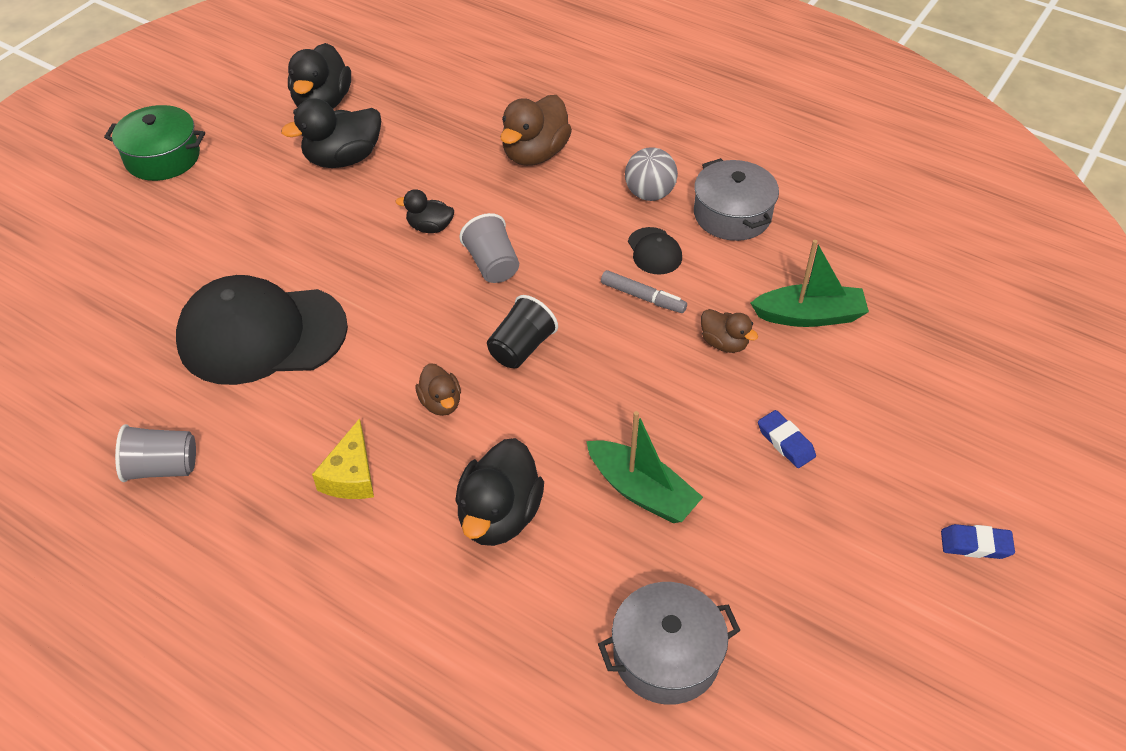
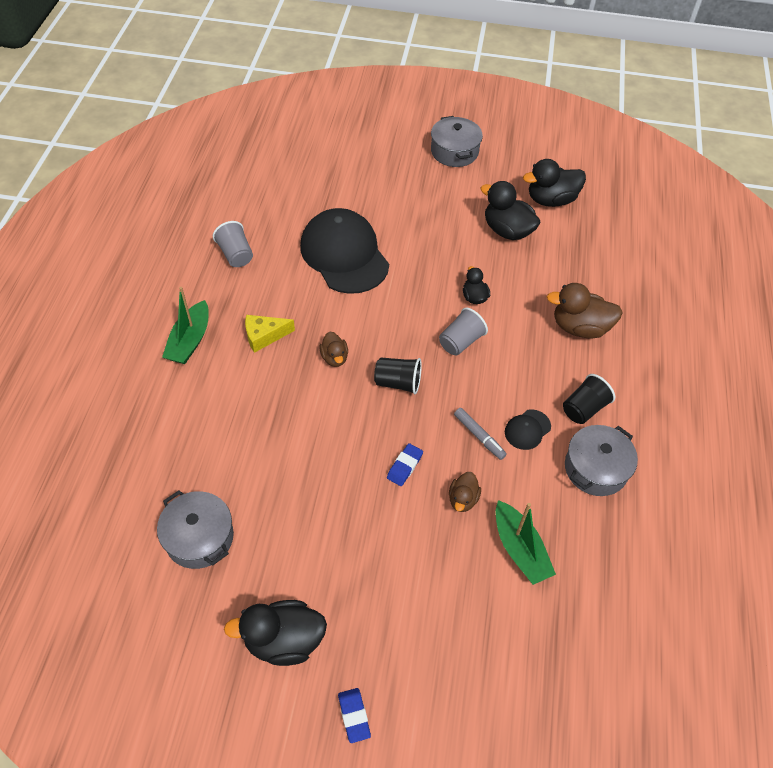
camera: 65 degrees right, 5 degrees up
(162, 157) = (454, 151): green pot -> grey pot
(441, 403) = (334, 358): brown duck -> brown duck turned 60 degrees counterclockwise
(499, 515) = (265, 417): black duck -> black duck (284, 640)
(641, 491) = (313, 487): green boat -> green boat (190, 341)
(643, 297) = (479, 436): grey marker -> grey marker turned 45 degrees counterclockwise
(649, 194) = (584, 408): grey ball -> black cup
(785, 442) = (391, 563): blue eraser -> blue eraser (404, 466)

